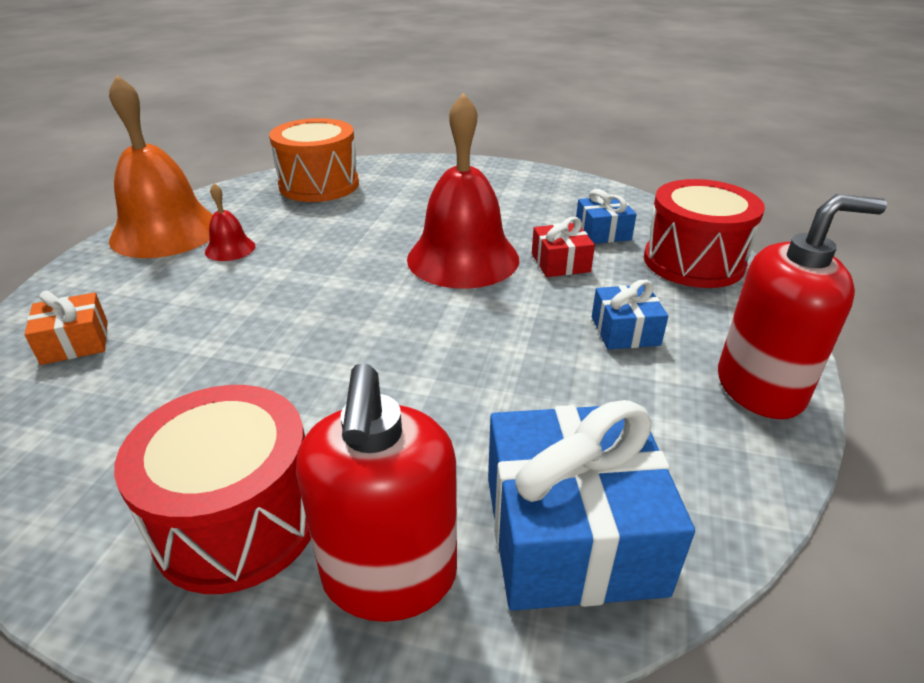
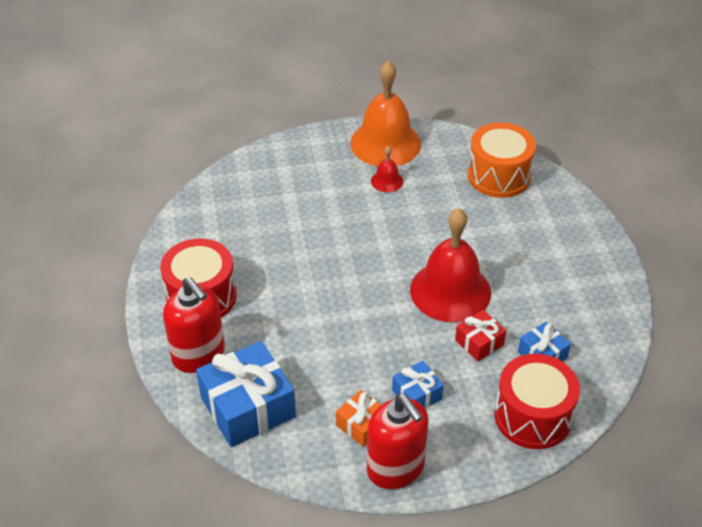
camera: 65 degrees right, 10 degrees up
(75, 342) = (270, 178): orange gift -> orange gift (362, 425)
(389, 576) = (199, 355): red soap dispenser -> red soap dispenser turned 105 degrees counterclockwise

